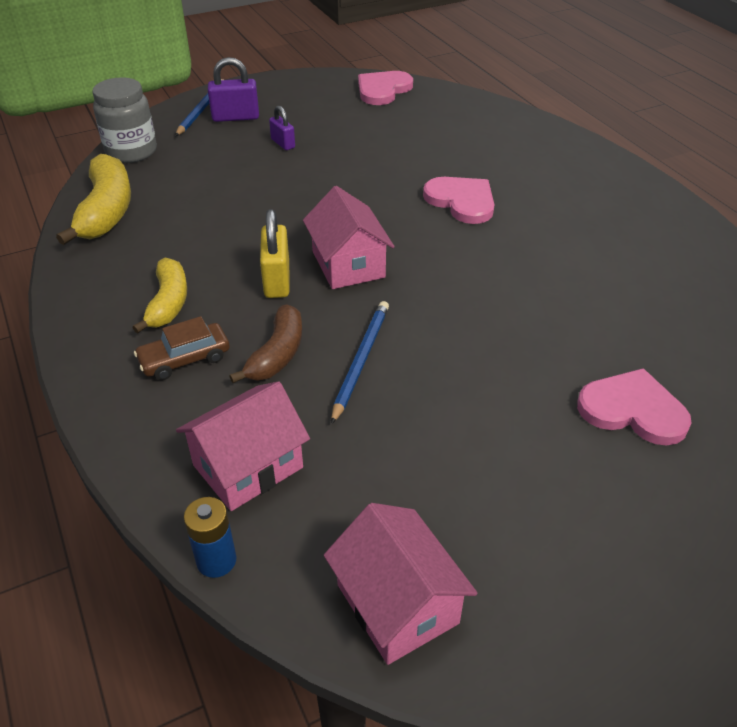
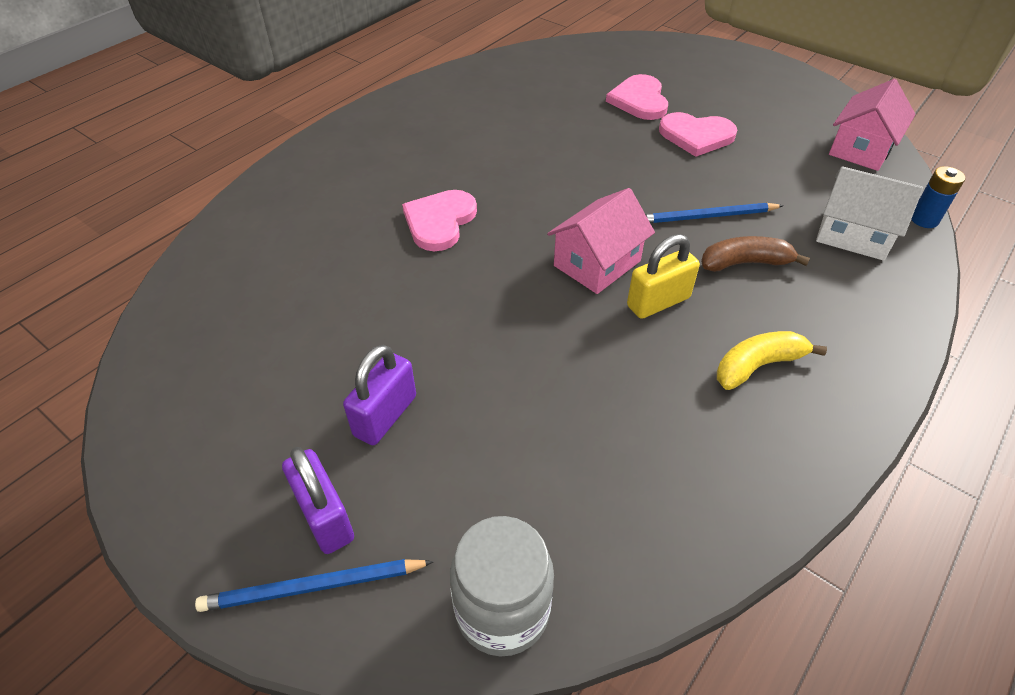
camera: 115 degrees left, 5 degrees up
(106, 211) = (666, 533): yellow banana -> none
(184, 359) = (806, 316): brown car -> none
(248, 466) = (853, 235): pink house -> white house
(283, 143) = (385, 415): purple padlock -> purple padlock, size x1.61
(383, 90) = (174, 366): pink heart -> pink heart (696, 136)

